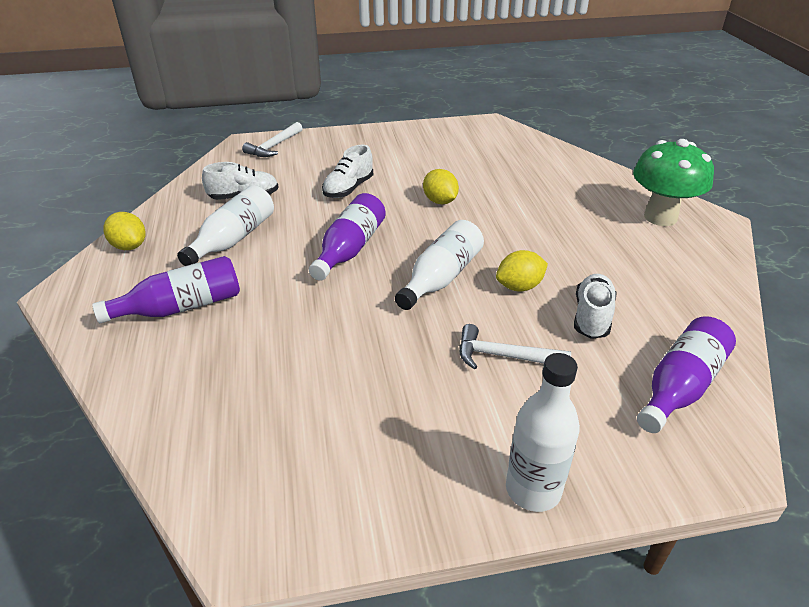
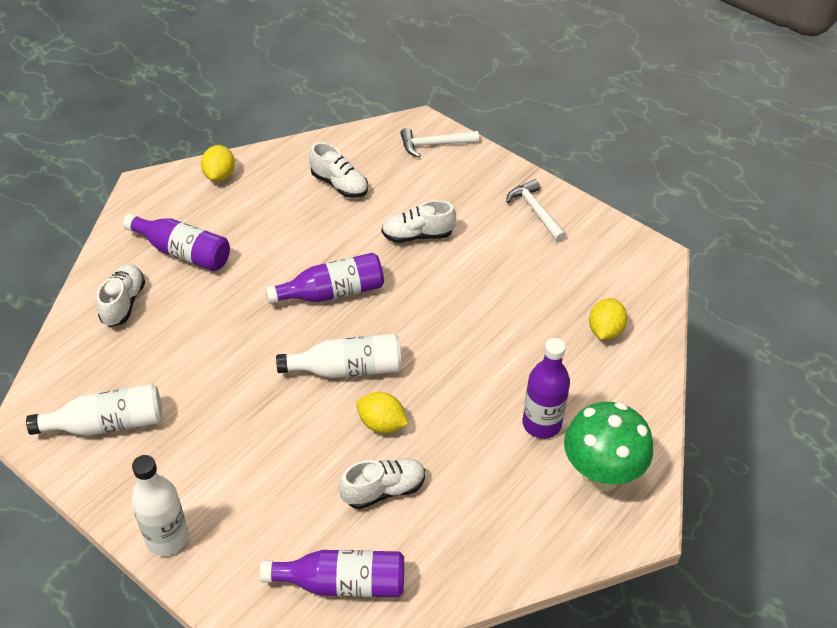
camera: 50 degrees right, 10 degrees up
(182, 376) = (123, 303): none -> white shoe
(233, 239) = (280, 220): white bottle -> white bottle (107, 424)
(440, 201) = (460, 304): yellow lemon -> yellow lemon (605, 330)
(503, 356) = (285, 458): white hammer -> white hammer (535, 211)
(591, 219) = (541, 424): none -> purple bottle

